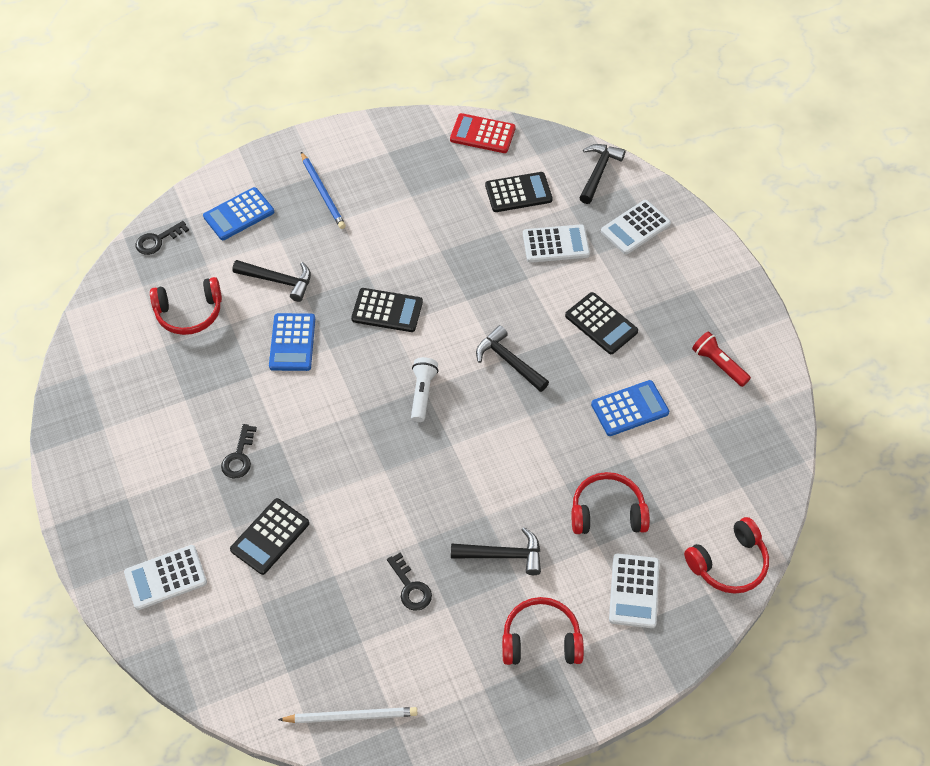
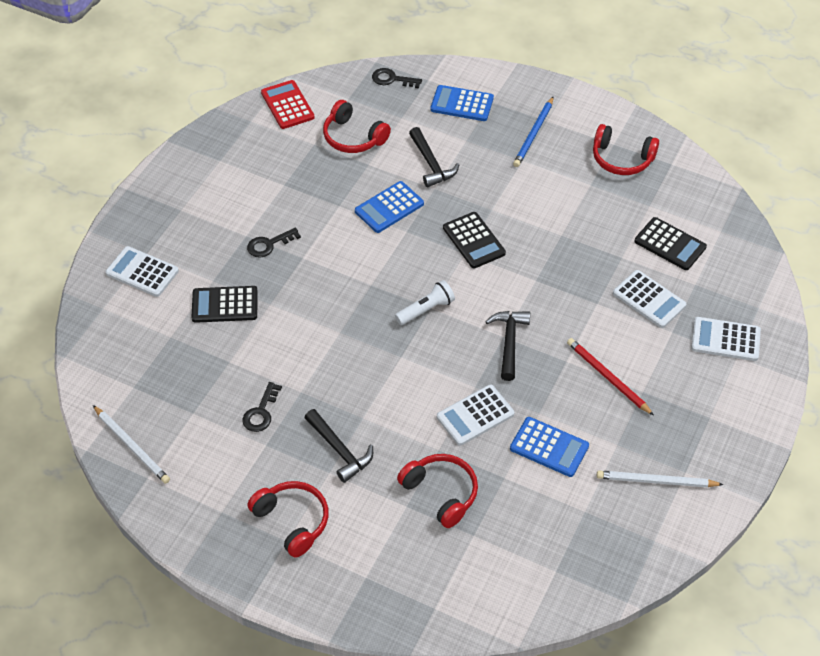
camera: 50 degrees right, 5 degrees down
(482, 134) = (698, 186): red calculator -> red calculator (287, 105)
(598, 172) = (751, 280): black hammer -> none
(601, 323) = (607, 377): black calculator -> red pencil
(634, 591) = (389, 555): white calculator -> white calculator (475, 415)
(718, 364) = (656, 481): red flashlight -> white pencil
(728, 563) = (476, 606): red headphones -> red headphones (621, 159)

